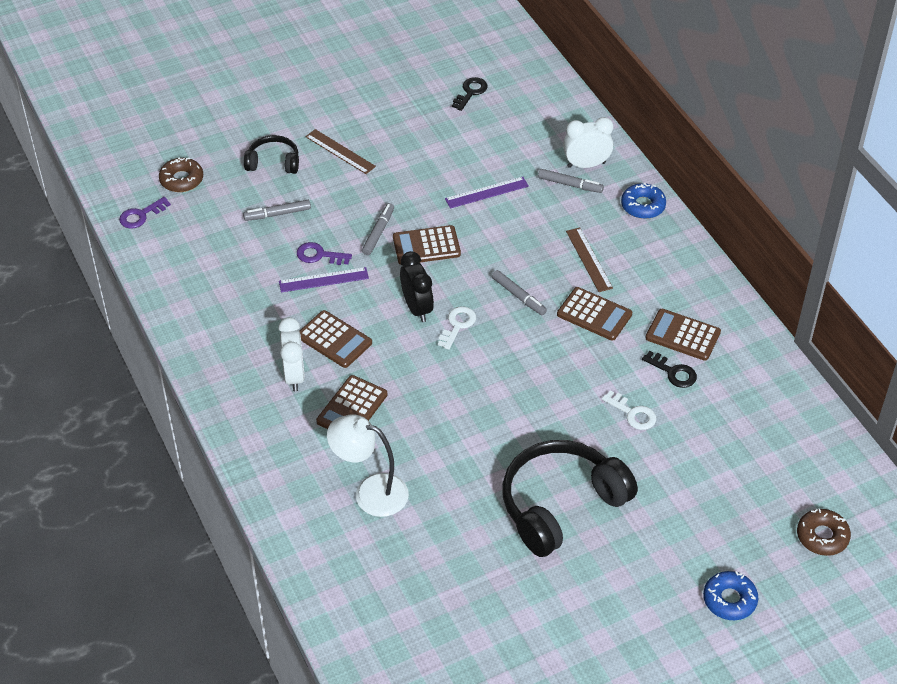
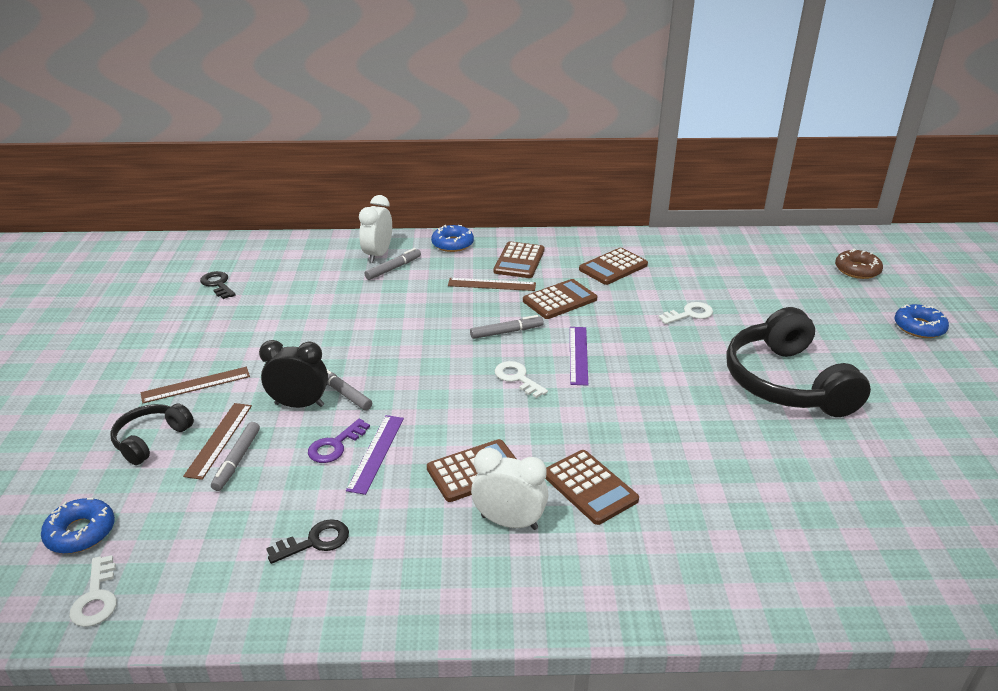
camera: 65 degrees left, 15 degrees down
(141, 215) = (96, 597): purple key -> white key
(181, 180) = (81, 532): brown donut -> blue donut
(292, 195) = (219, 439): none -> brown ruler
(370, 492) = (725, 509): white lamp -> none
(417, 308) = (474, 397): black clock -> black clock (299, 405)
(426, 246) = (392, 367): brown calculator -> brown calculator (519, 261)
(486, 192) = (357, 312): purple ruler -> purple ruler (578, 355)
(673, 372) = (652, 282): black key -> black key (315, 541)

